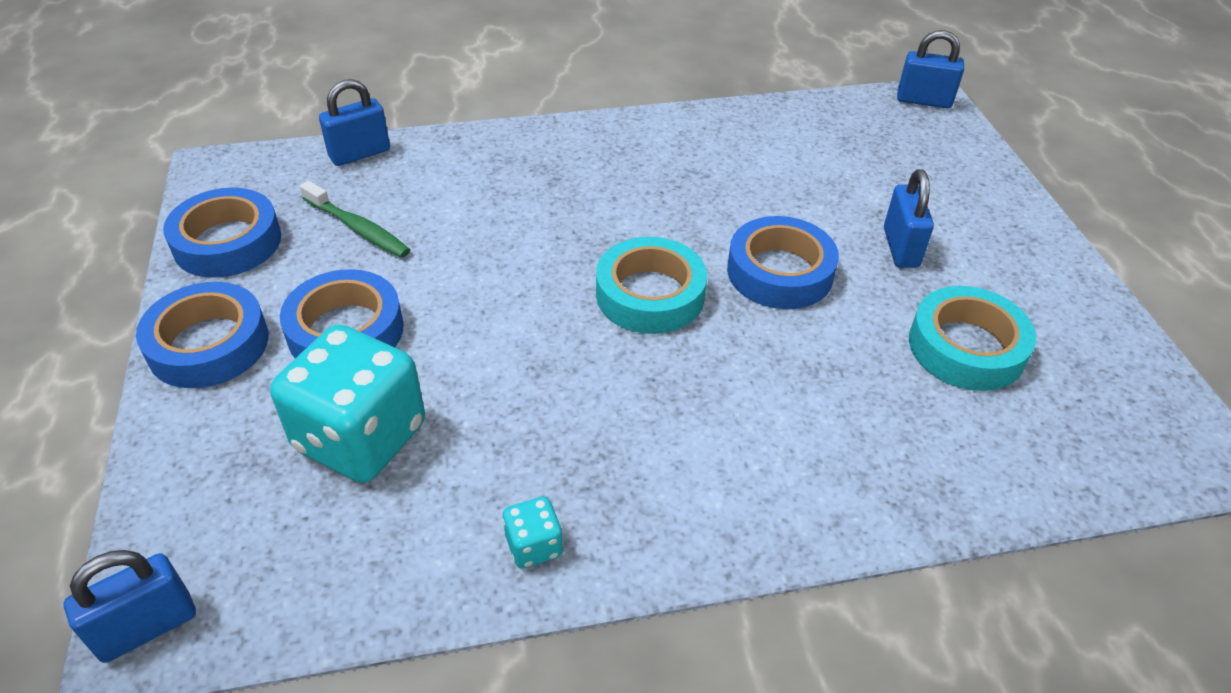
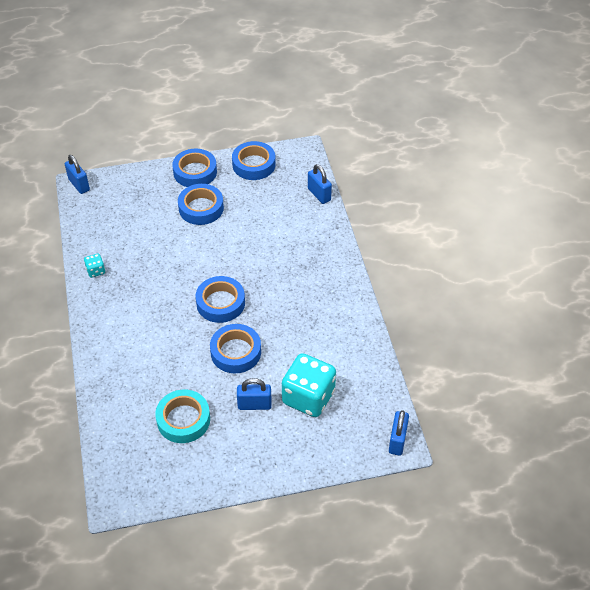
camera: 90 degrees right, 5 degrees up
(358, 228) = (264, 202): green toothbrush -> none
(360, 437) = (147, 220): turquoise dice -> turquoise dice (308, 397)
(650, 294) = (220, 303): turquoise tape -> blue tape

